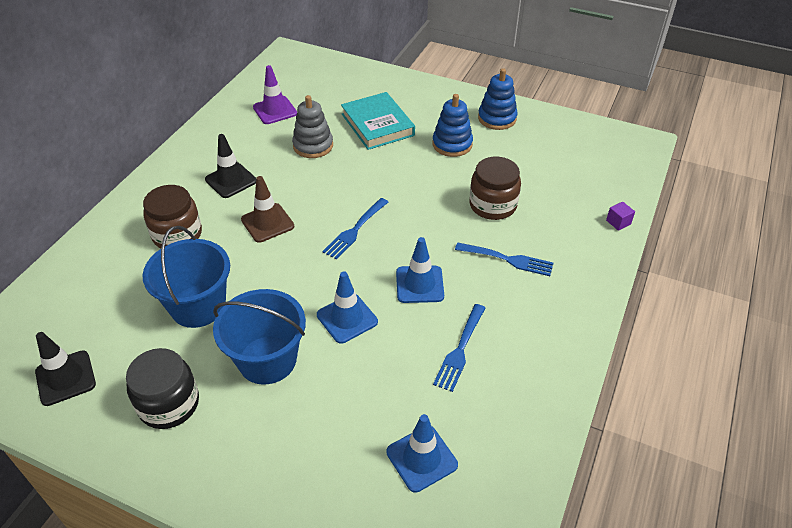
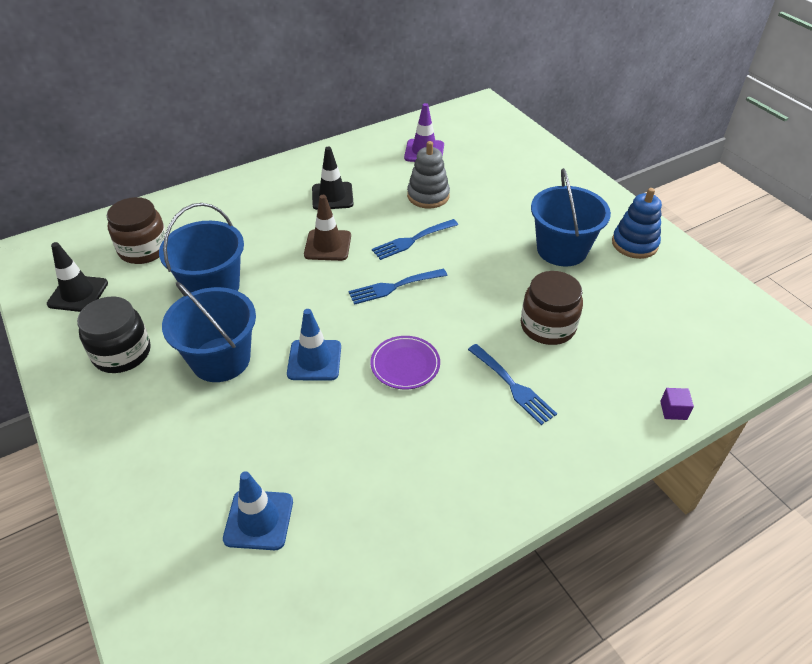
camera: 35 degrees right, 0 degrees up
(177, 234) = (251, 222): brown jar -> brown jar (144, 249)
(377, 125) = (505, 201): turquoise book -> none
(419, 284) = (405, 364): blue traffic cone -> purple plate
(452, 144) = (562, 249): blue stacking toy -> blue bucket
(460, 350) = (384, 444): blue fork -> blue fork (412, 240)

